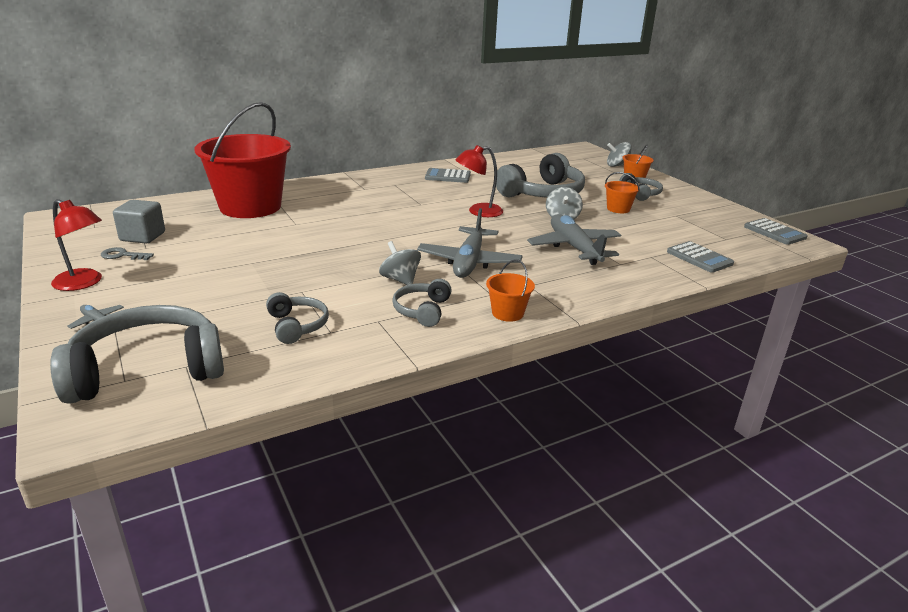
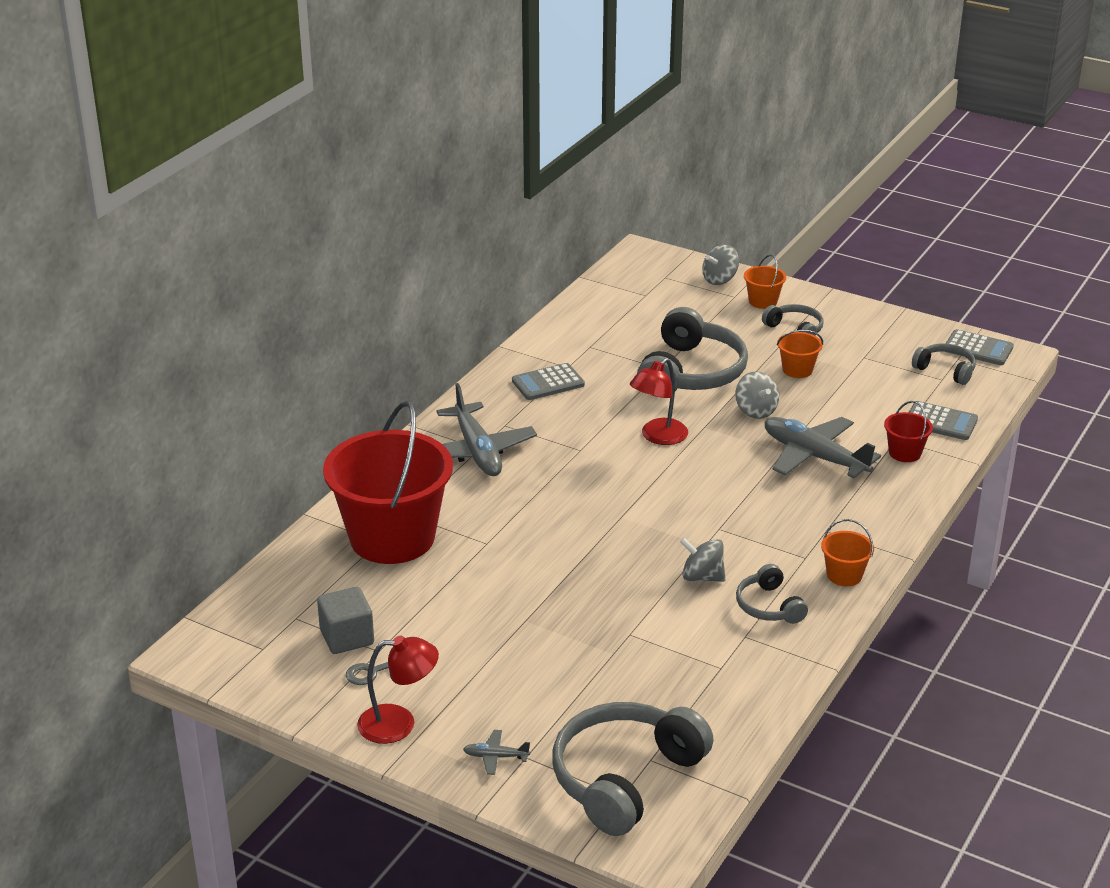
camera: 30 degrees left, 5 degrees up
(297, 326) = (683, 675): grey headphones -> grey headphones (945, 370)
(469, 262) = (738, 523): grey plane -> grey plane (477, 451)
(649, 265) = (904, 453): none -> red bucket

